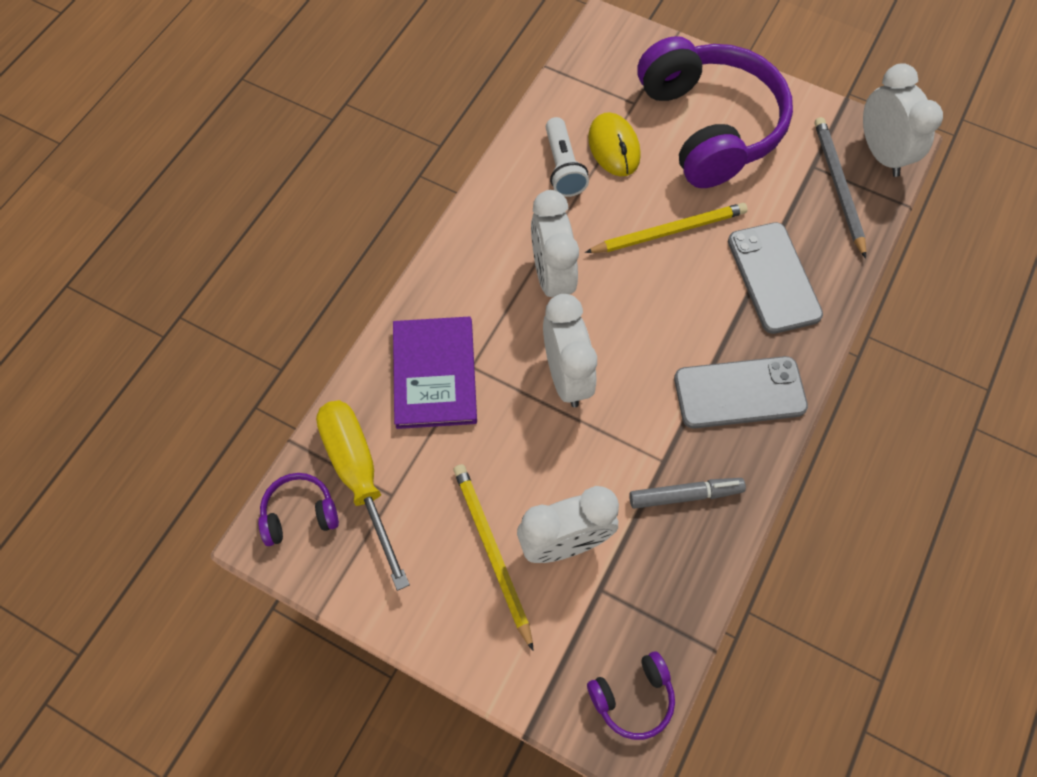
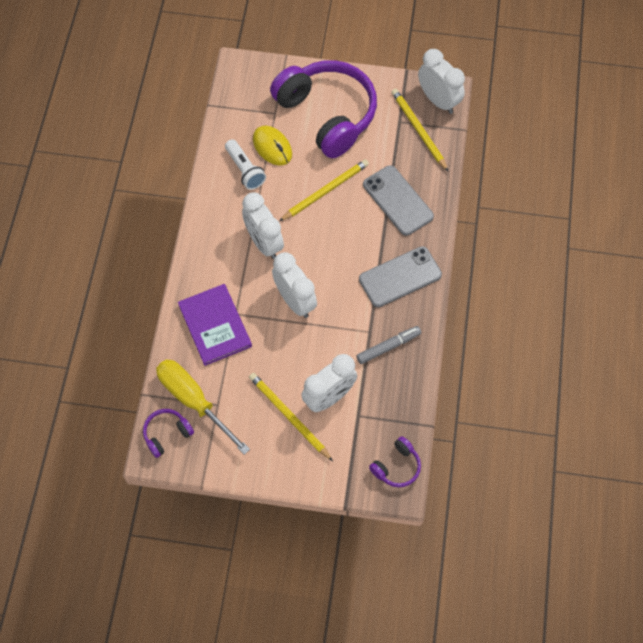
camera: 20 degrees left, 0 degrees up
(838, 186) = (418, 130): grey pencil -> yellow pencil

